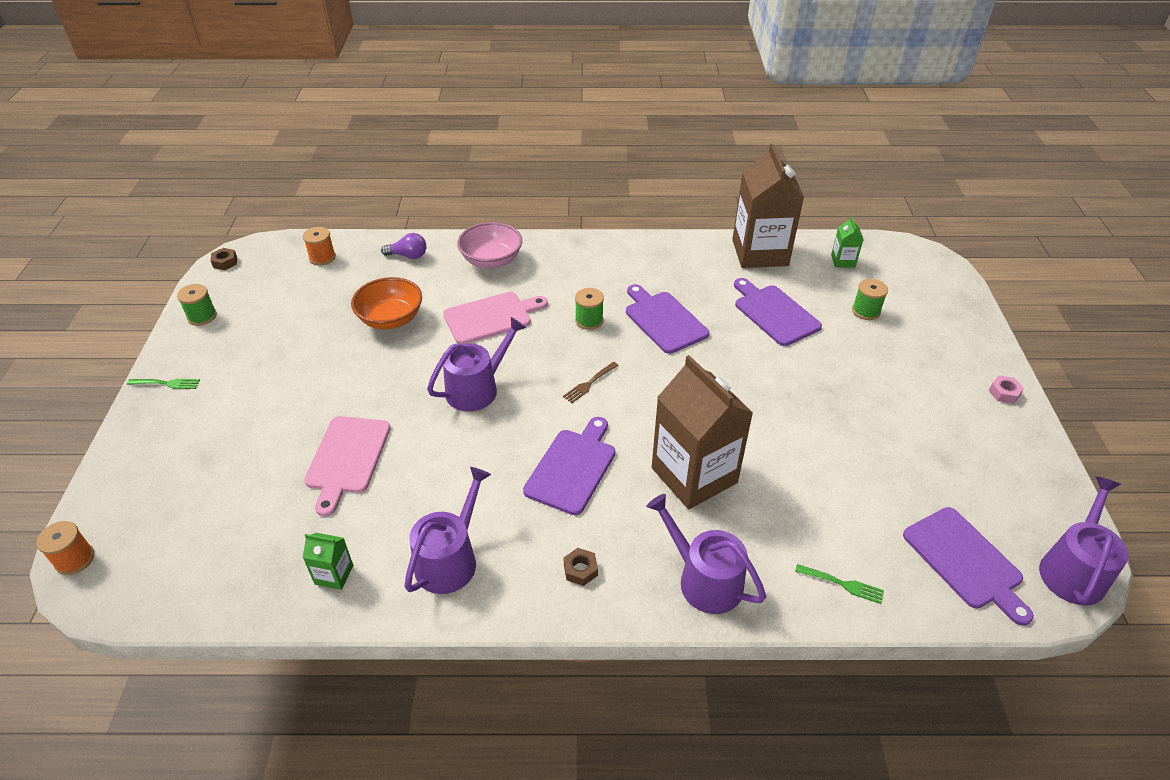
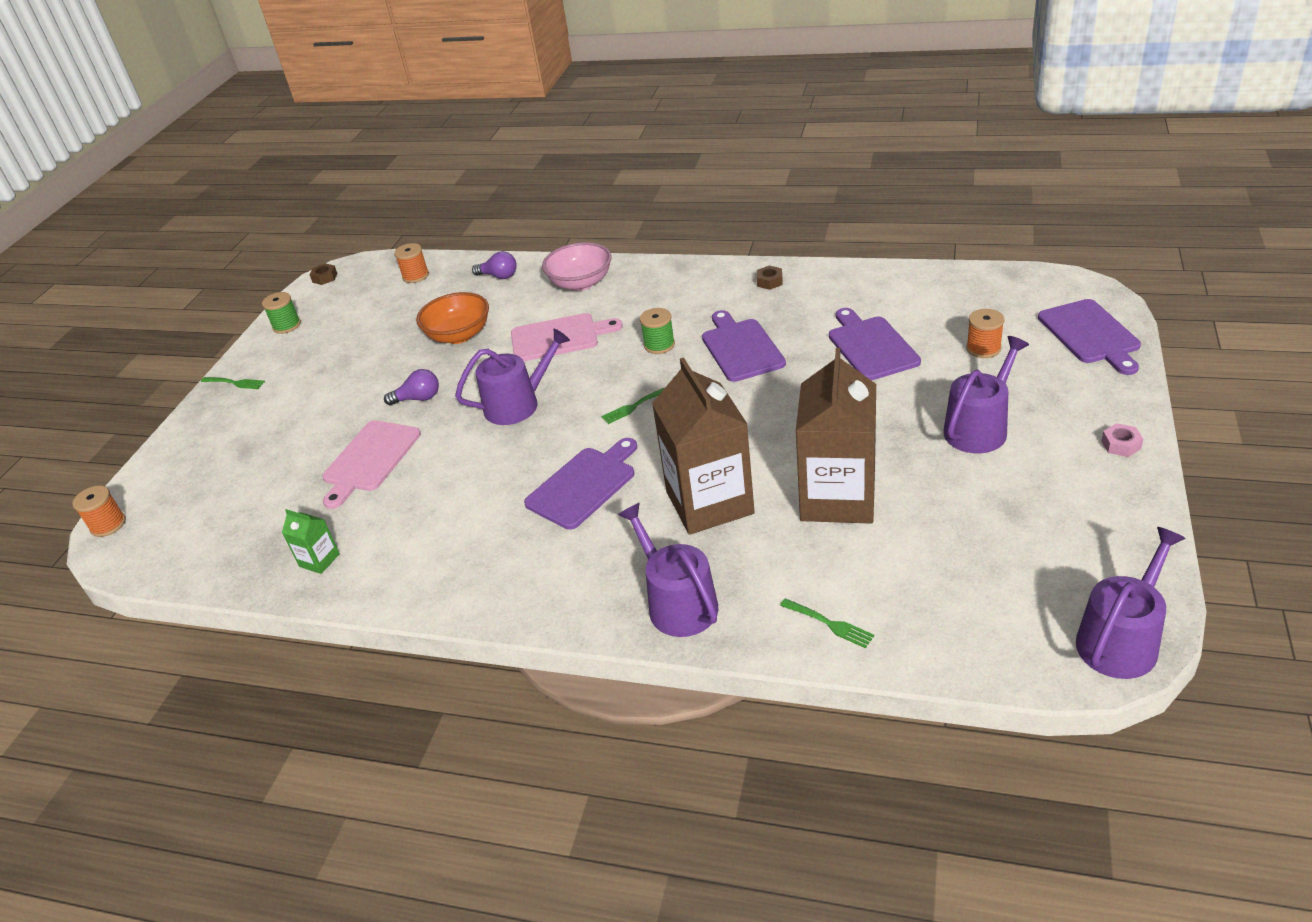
camera: 20 degrees right, 5 degrees down
(374, 389) = (418, 398): none -> purple light bulb
(450, 559) = (430, 557): purple watering can -> purple watering can (979, 428)
(580, 570) = (553, 580): brown nut -> brown nut (769, 281)
(589, 383) = (634, 406): brown fork -> green fork
(760, 252) = (881, 283): brown carton -> brown carton (837, 498)
(843, 261) = (979, 294): green carton -> none
(866, 311) = (983, 348): green spool -> orange spool
(965, 561) = (987, 616): purple cutting board -> purple cutting board (1090, 334)

